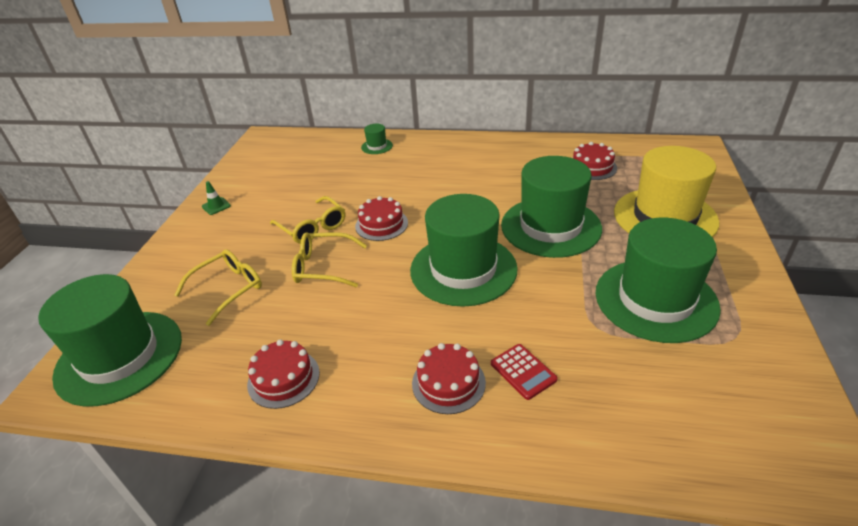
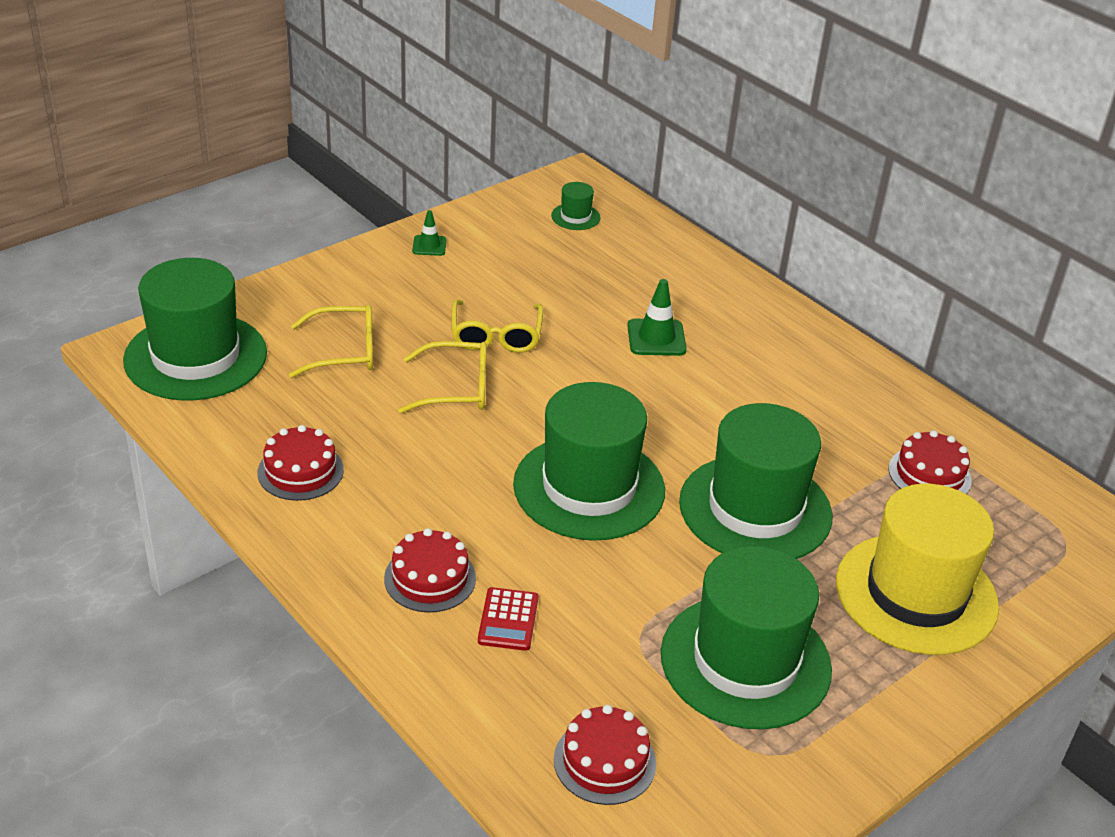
camera: 35 degrees right, 0 degrees up
(324, 267) = (455, 388): yellow glasses -> yellow glasses turned 135 degrees clockwise
(377, 146) = (695, 274): green hat -> green hat (575, 217)
(381, 224) = (571, 380): red cake -> red cake (604, 761)
(397, 182) = (656, 338): none -> green traffic cone

